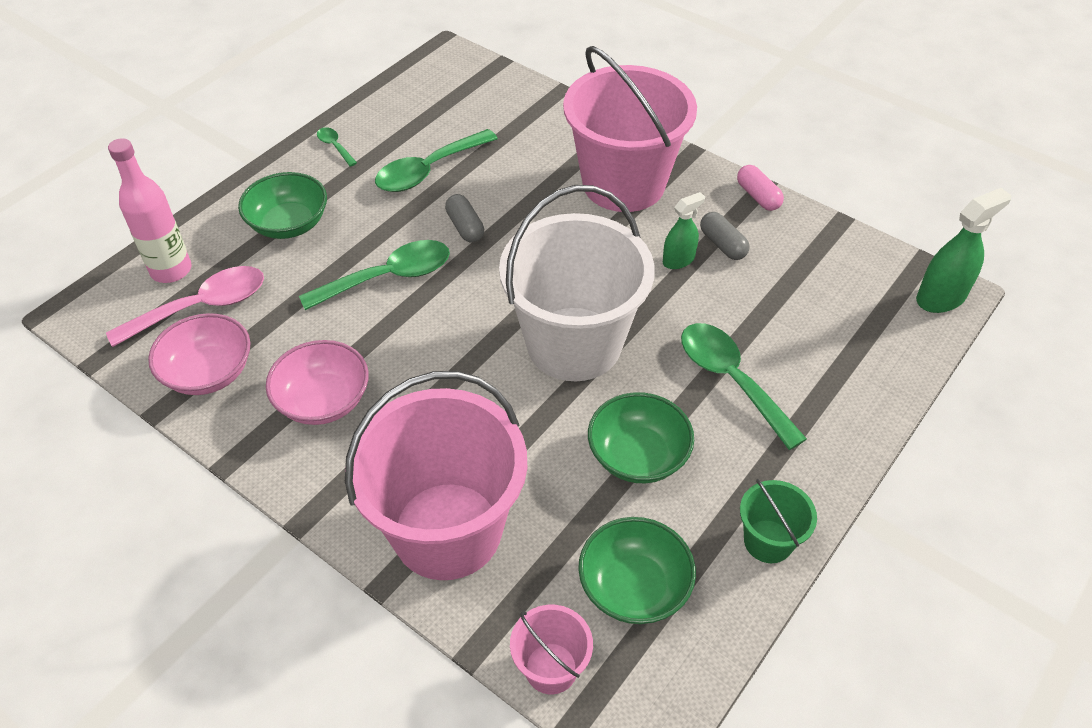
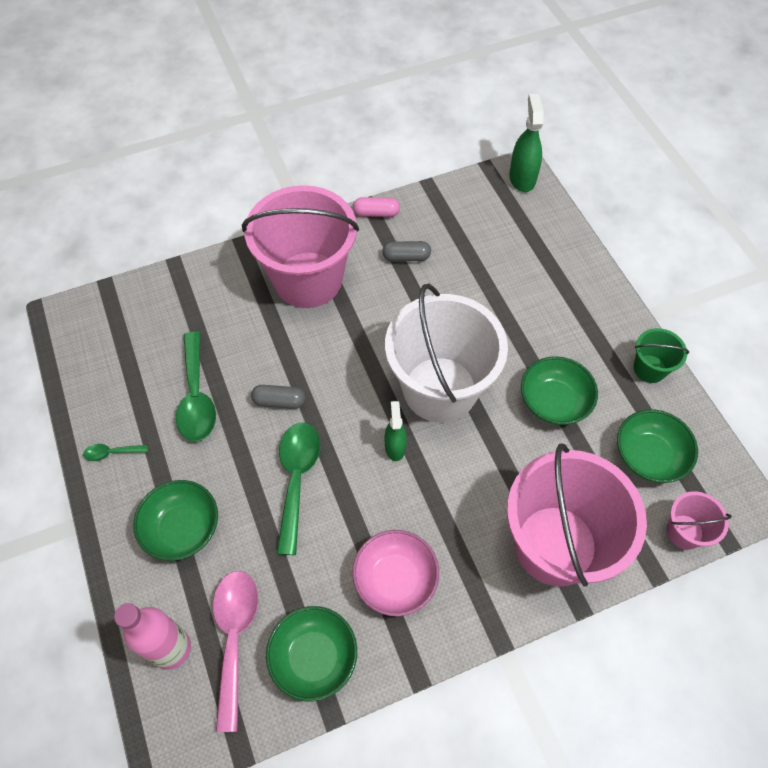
camera: 60 degrees left, 10 degrees up
(208, 372) = (314, 657): pink bowl -> green bowl
(678, 260) = (403, 289): green spray bottle -> green spray bottle (395, 447)
(731, 380) = (523, 318): green spoon -> none

